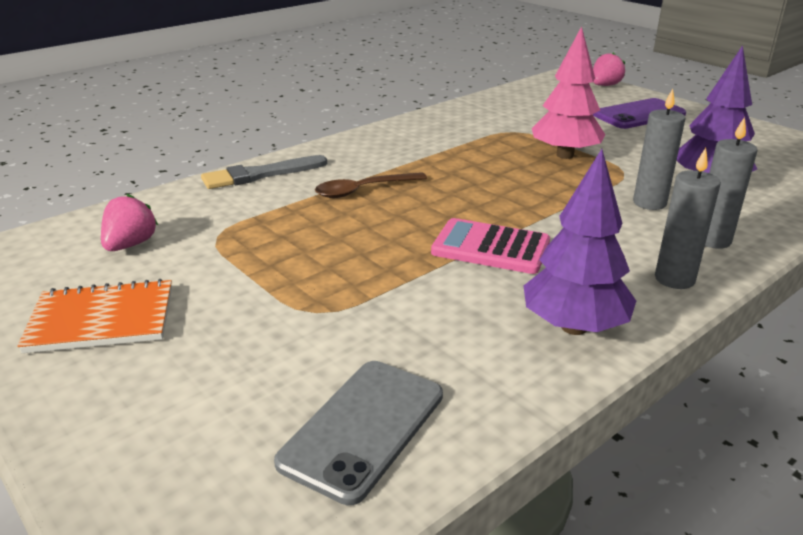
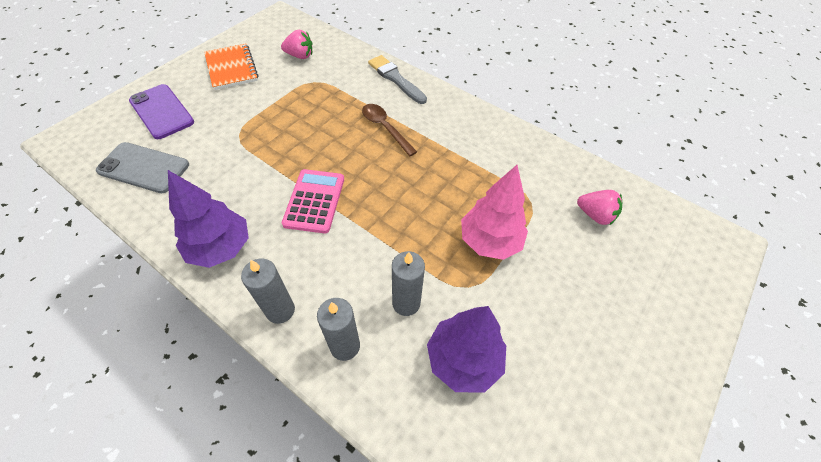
camera: 75 degrees right, 25 degrees up
(604, 86) = (716, 279): pink strawberry -> pink strawberry (595, 215)
(639, 115) = (632, 309): purple phone -> purple phone (161, 111)

